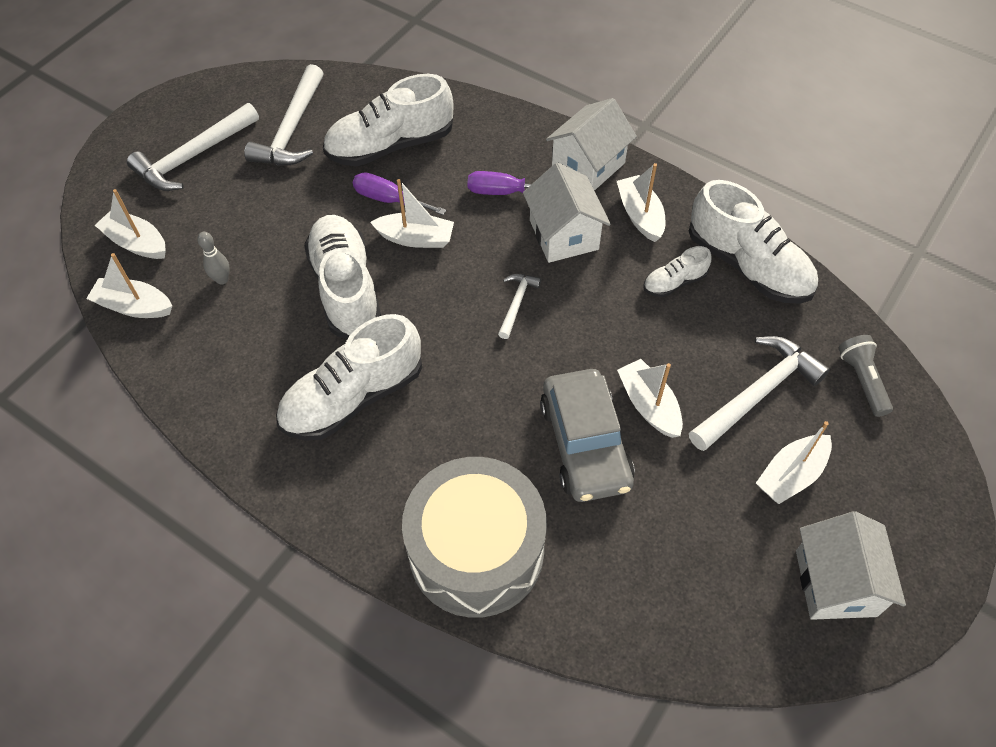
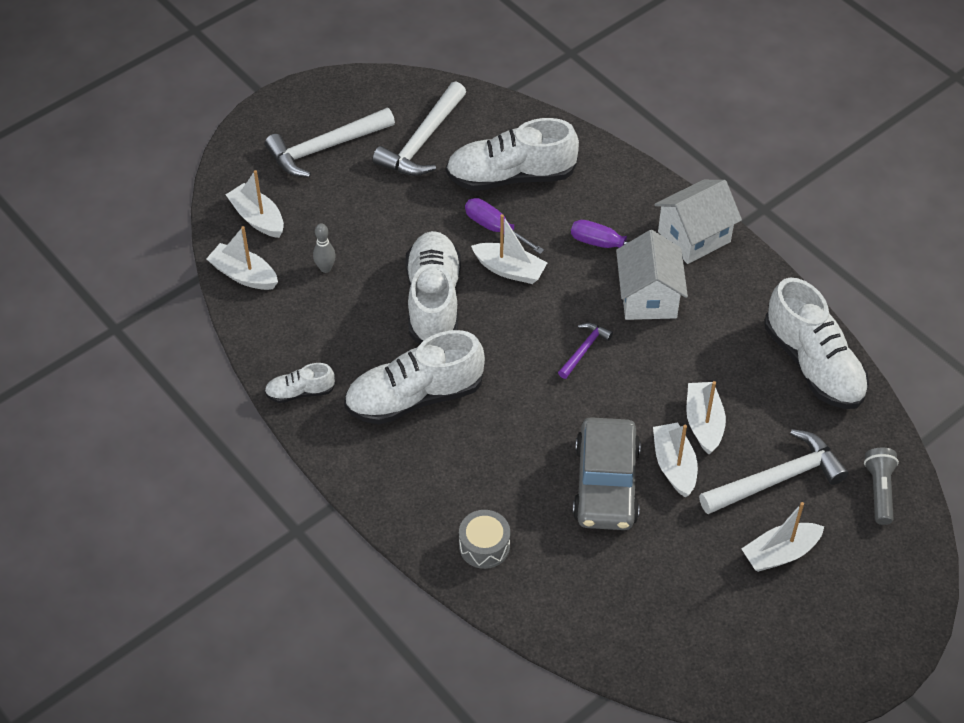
camera: 15 degrees right, 5 degrees down
(476, 551) = (484, 546): grey drum -> grey drum, size x0.43
(516, 303) = (584, 350): white hammer -> purple hammer
(640, 215) = (727, 295): white boat -> white boat (704, 423)
(674, 282) = (737, 364): white shoe -> white shoe (300, 392)
(835, 583) = (784, 647): white house -> none

